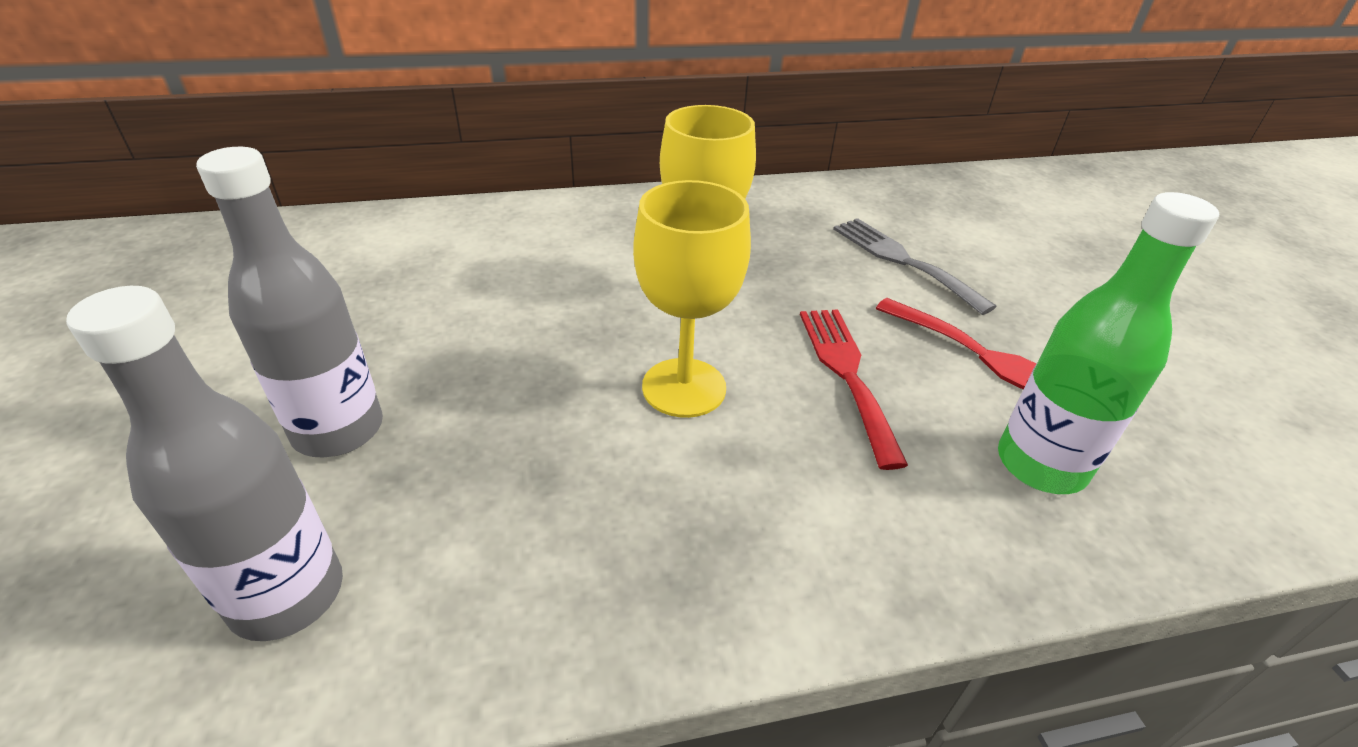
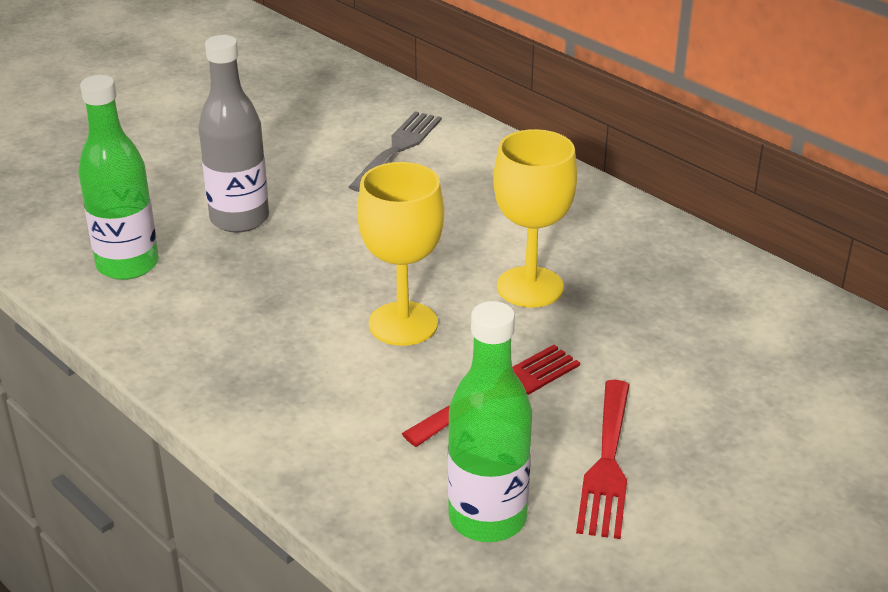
camera: 60 degrees right, 5 degrees down
(287, 595) = (127, 265): grey bottle -> green bottle
(903, 261) = (714, 380): grey fork -> grey fork (398, 148)

